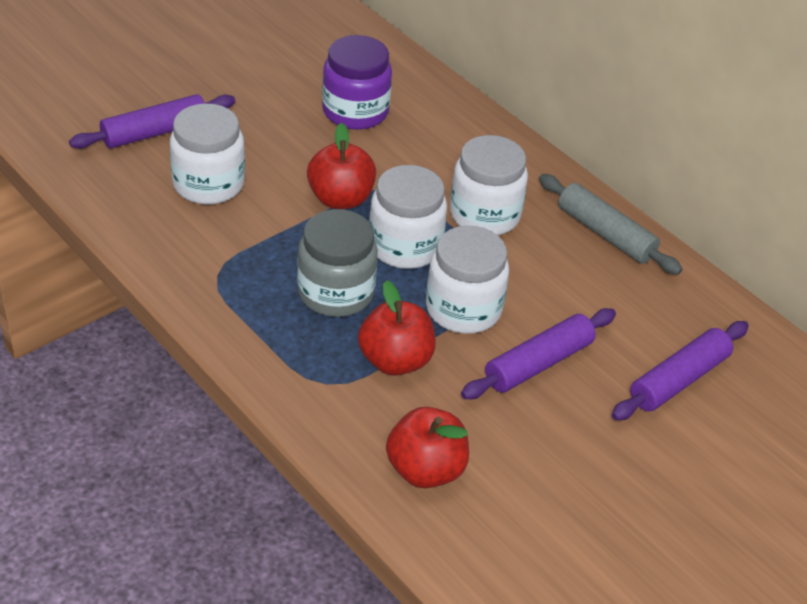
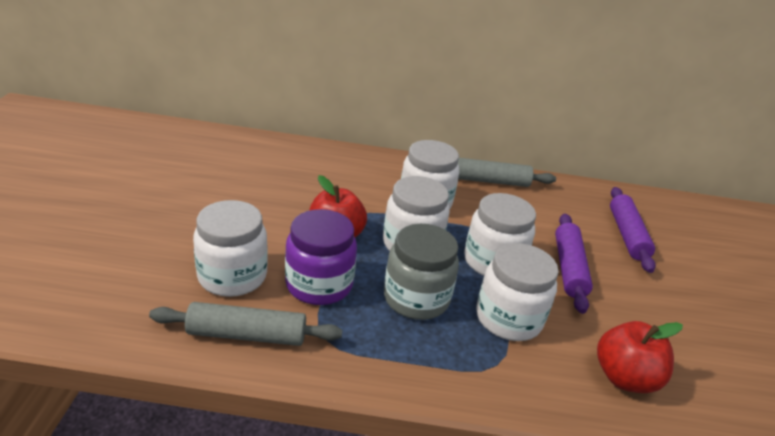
camera: 45 degrees left, 10 degrees down
(154, 132) = (140, 262): purple rolling pin -> none
(164, 235) = (247, 335): none -> grey rolling pin
(355, 111) = (272, 180): purple jar -> purple jar (319, 284)
(395, 360) = (508, 318): red apple -> white jar

